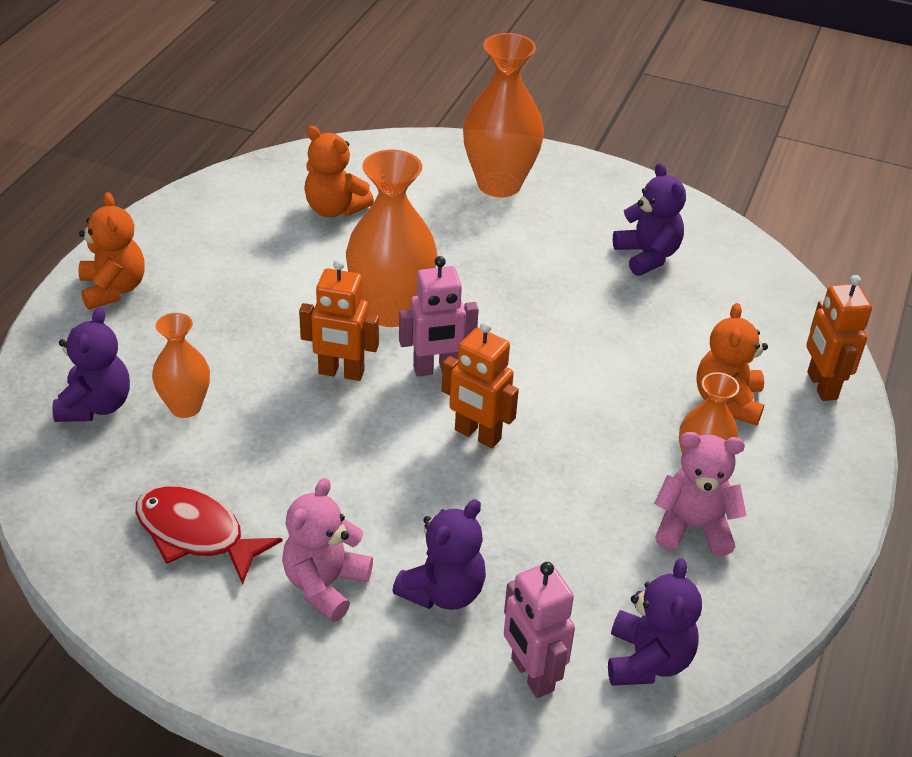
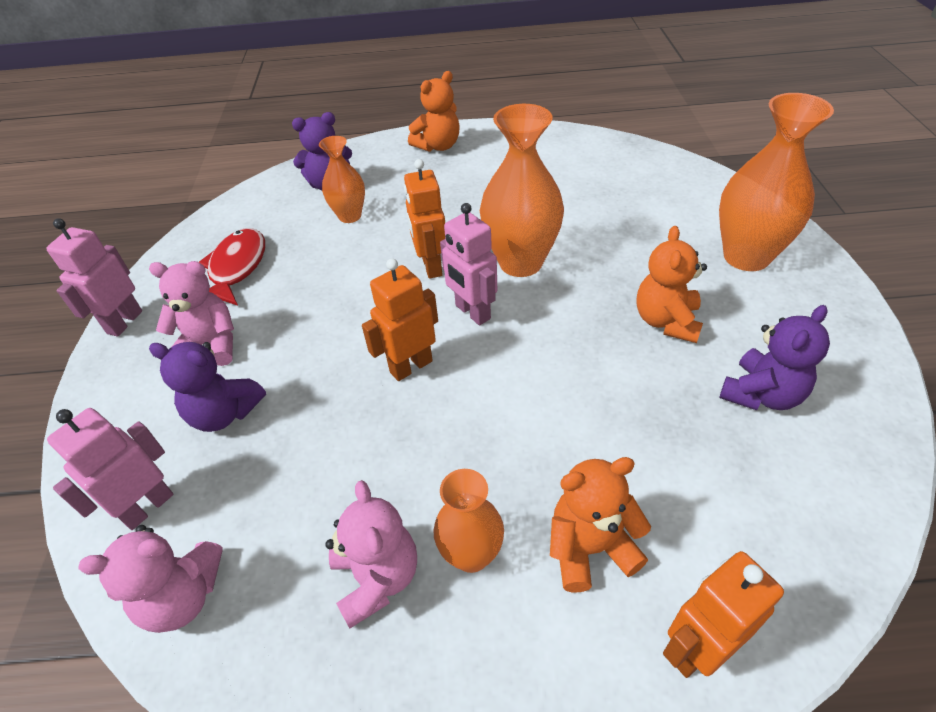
camera: 70 degrees right, 5 degrees up
(211, 664) = (124, 322): none -> pink robot
(335, 209) = (611, 190): orange teddy bear -> orange teddy bear (666, 321)
(477, 435) = (411, 366): orange robot -> orange robot turned 45 degrees clockwise
(647, 660) = (183, 596): purple teddy bear -> pink teddy bear

